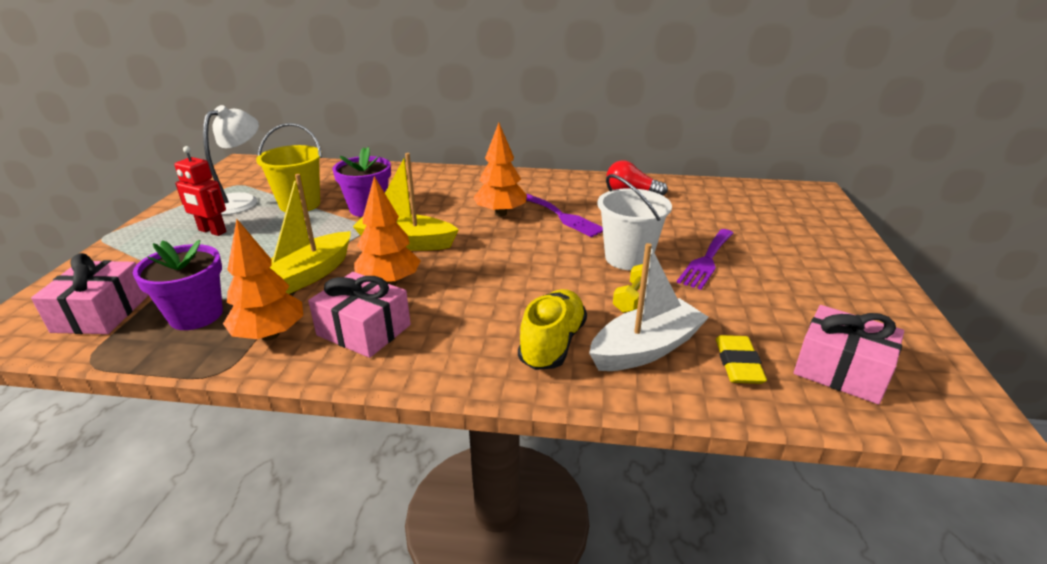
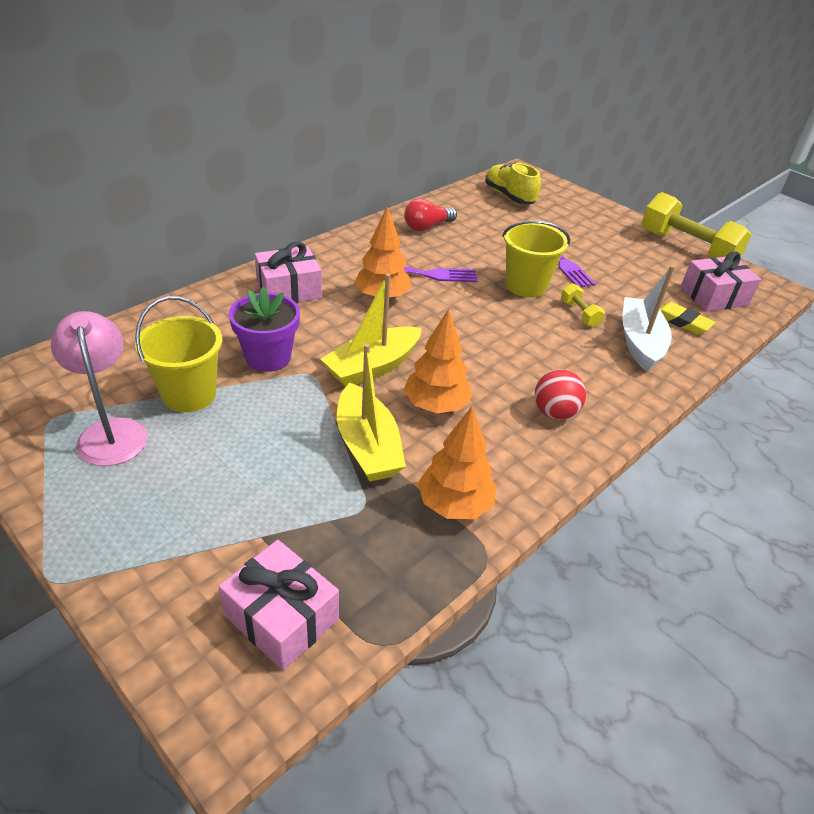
camera: 55 degrees left, 10 degrees up
(196, 315) = (366, 543): purple flower pot -> none
(212, 231) = (170, 479): red robot -> none
(242, 201) = (111, 431): white lamp -> pink lamp
(364, 330) = (500, 449): pink gift -> pink gift (289, 290)
(451, 339) = (554, 412): none -> red ball
(552, 344) = (602, 373): yellow shoe -> yellow shoe (509, 196)
(628, 258) = (526, 286): white bucket -> yellow bucket
(905, 319) = (687, 248): none -> yellow dumbbell

